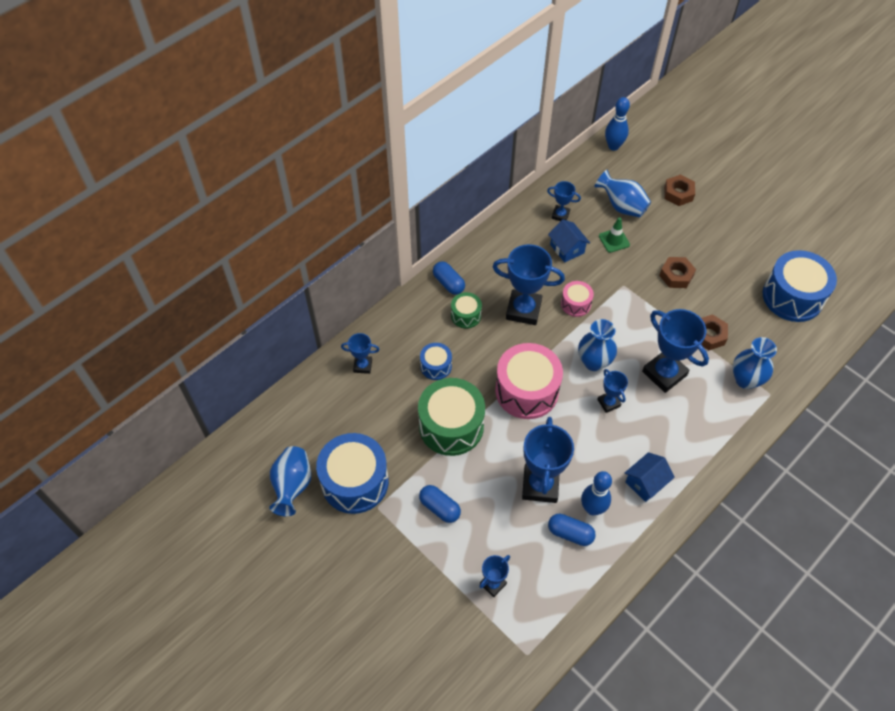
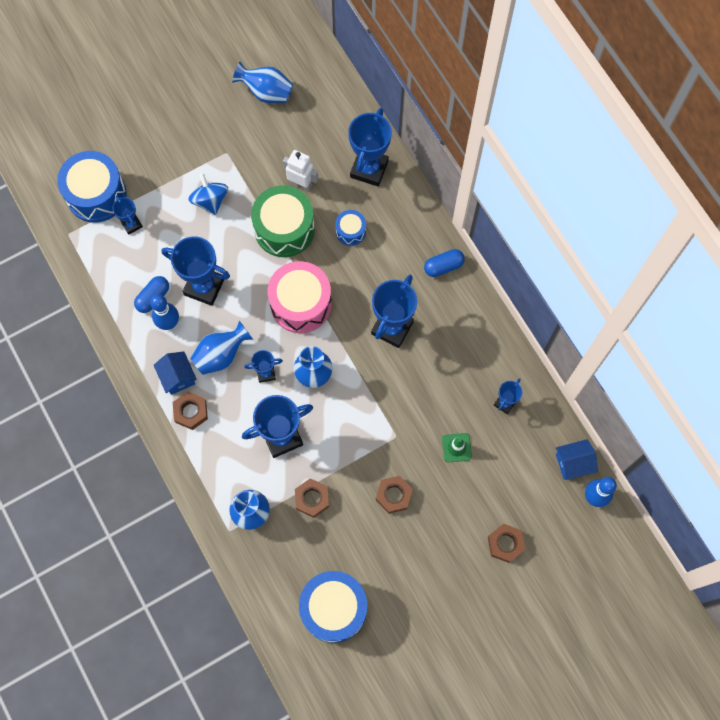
camera: 105 degrees right, 15 degrees up
(355, 482) = (255, 140): blue drum -> blue drum (96, 195)
(363, 366) = (369, 169): blue trophy -> blue trophy, size x1.91
(395, 423) = (301, 183): none -> white robot
(439, 507) = (210, 200): blue capsule -> blue spinning top
(466, 315) = (400, 272): green drum -> none
(567, 249) = (457, 395): blue house -> blue house (573, 463)
(575, 304) = (385, 380): pink drum -> none
(622, 206) = (501, 473): blue vase -> blue vase (221, 355)
(675, 459) = (191, 412): none -> brown nut

